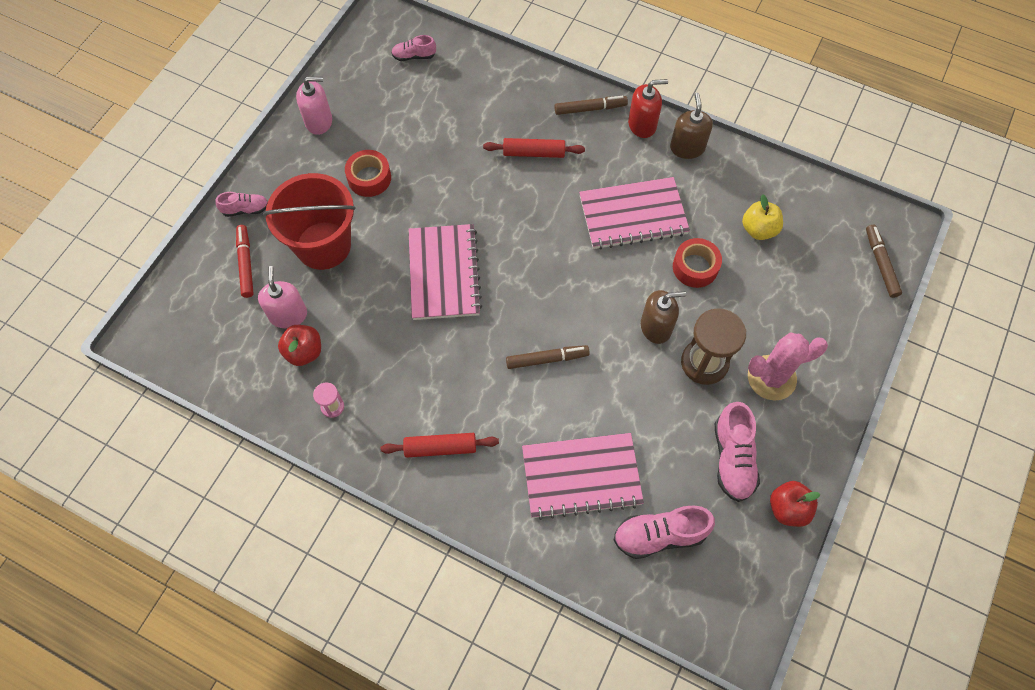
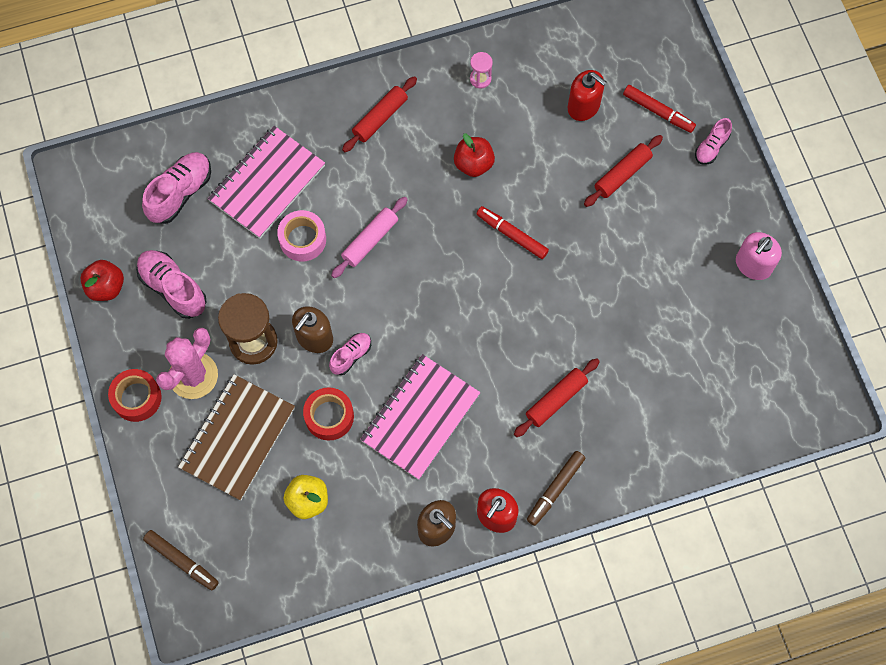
camera: 135 degrees right, 5 degrees up
(288, 315) = (583, 106): pink soap dispenser -> red soap dispenser
(304, 352) = (542, 94): red apple -> red apple (473, 164)
(323, 245) = (622, 174): red bucket -> red rolling pin
(369, 178) = (655, 255): red tape -> red tape (137, 398)
(414, 56) = (756, 398): pink shoe -> pink shoe (351, 356)
(444, 273) = (512, 235): pink notebook -> red marker
(547, 359) = (370, 240): brown marker -> pink rolling pin
(596, 406) = (302, 239): none -> pink tape
(774, 307) = (237, 438): none -> brown notebook

